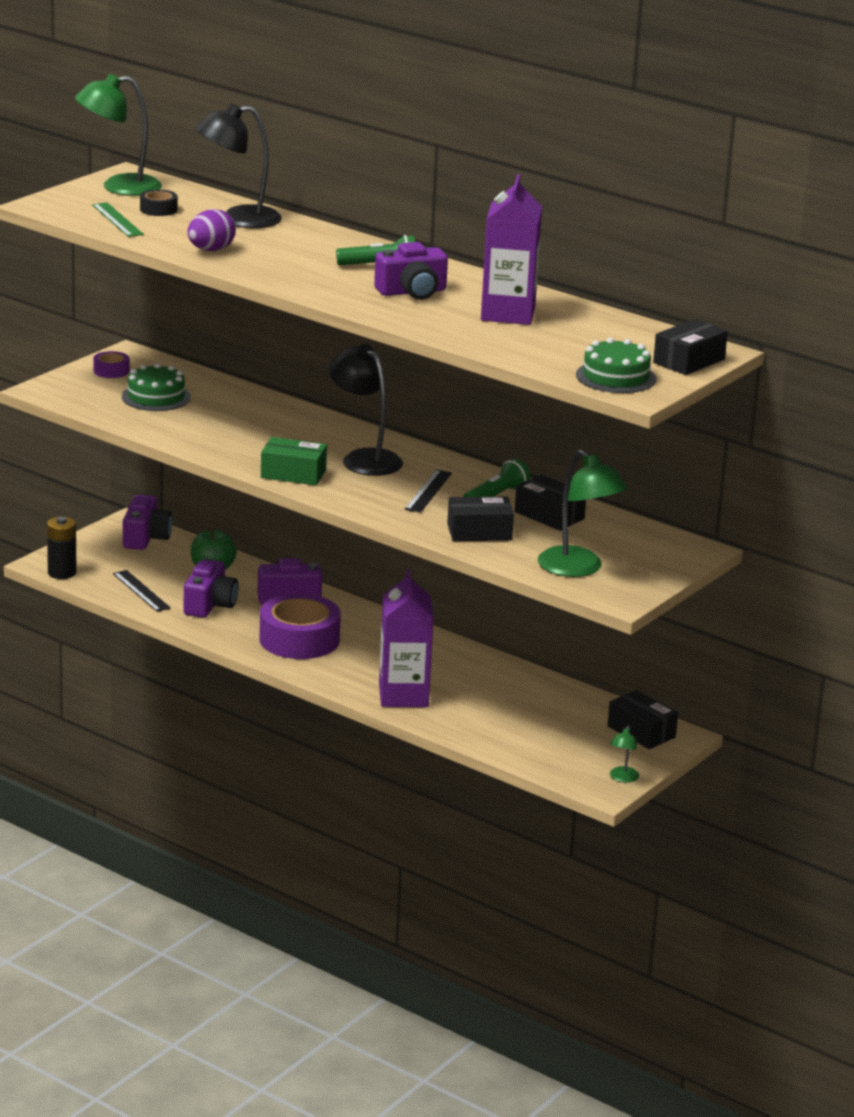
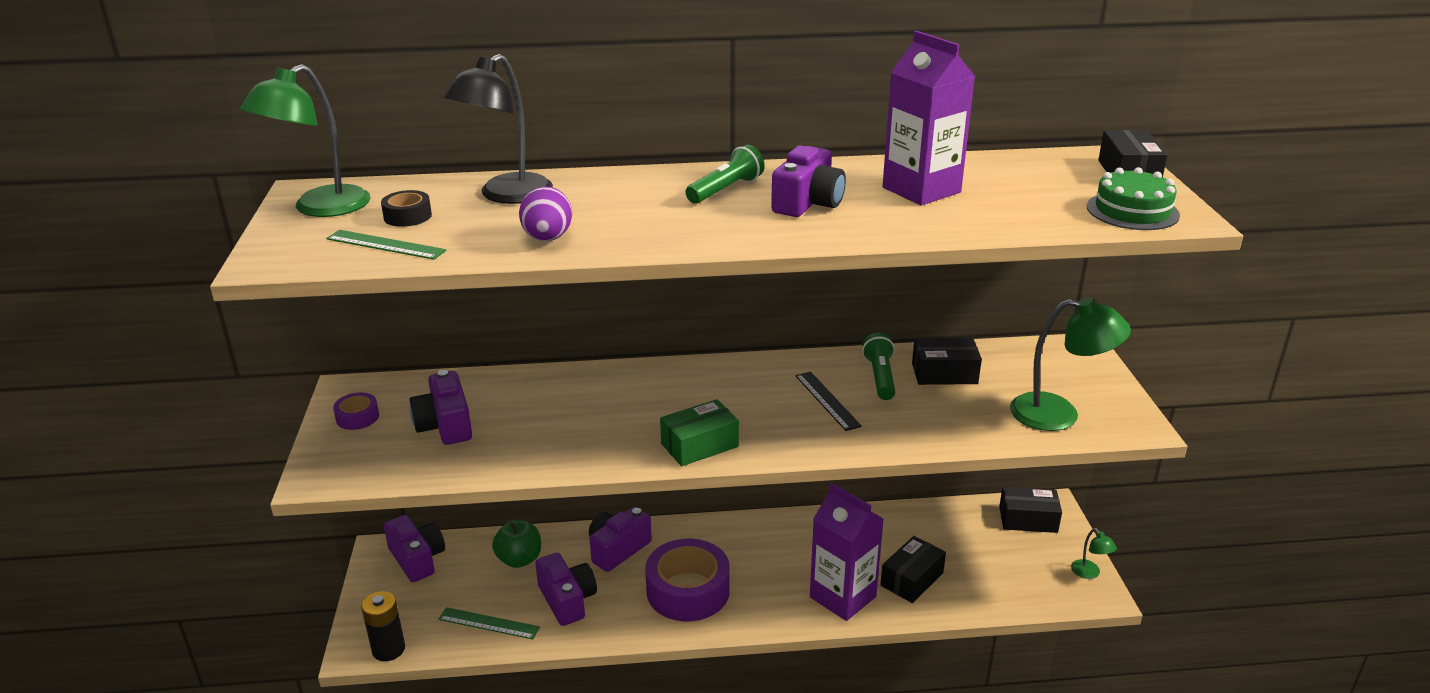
camera: 40 degrees left, 5 degrees up
(141, 591) = (489, 623): black ruler -> green ruler
(156, 397) = (445, 425): green cake -> purple camera
(364, 458) = (725, 395): black lamp -> none
(479, 532) = (934, 420): black box -> black box (912, 579)

